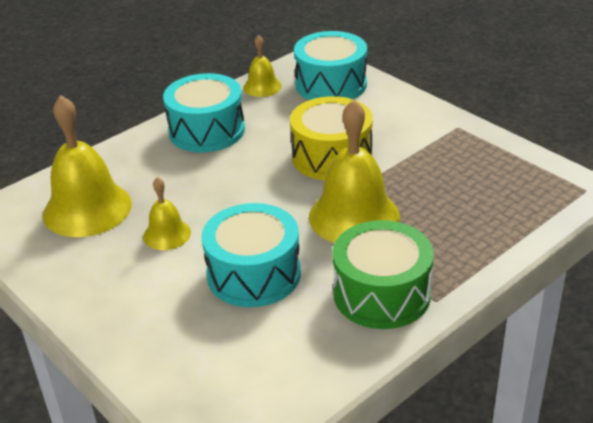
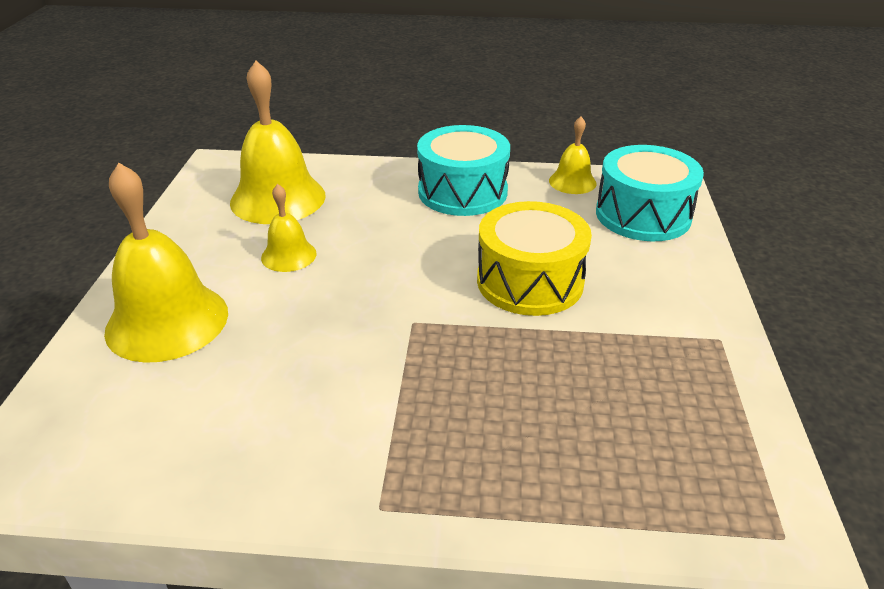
camera: 45 degrees right, 0 degrees up
(254, 274) = (284, 338): turquoise drum -> none
(354, 216) = (453, 352): yellow bell -> yellow bell (167, 321)
(382, 294) = (344, 451): green drum -> none

